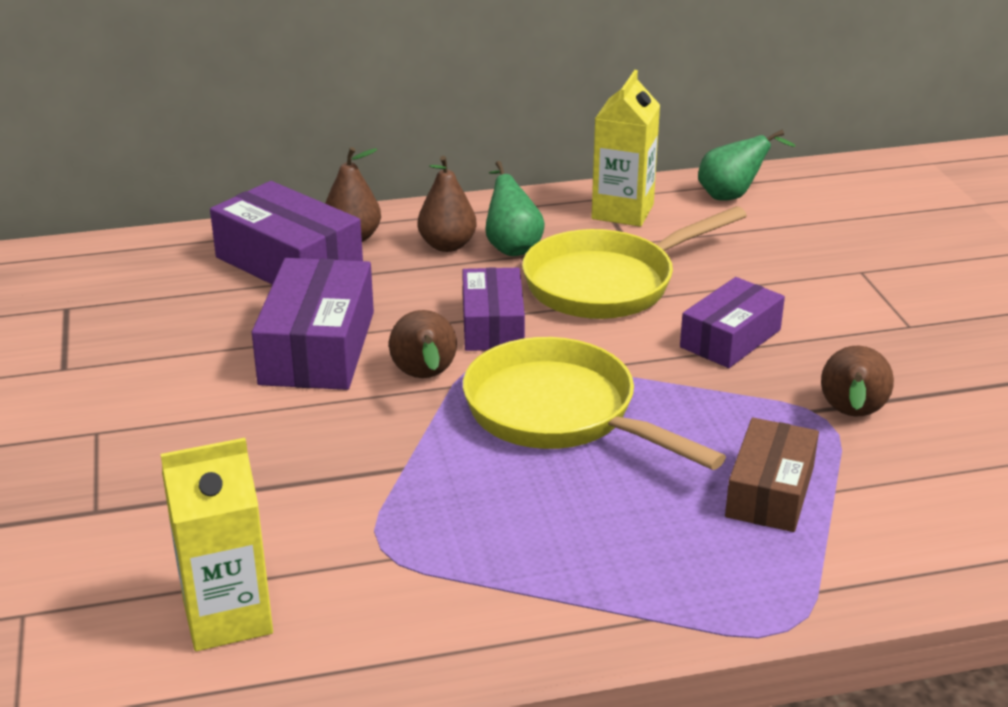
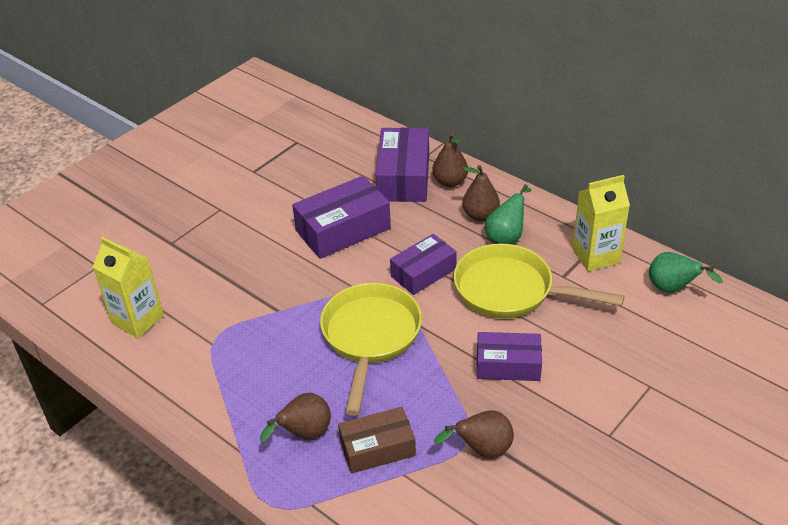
camera: 55 degrees right, 10 degrees up
(425, 377) = (354, 276): brown pear -> brown pear (304, 434)

